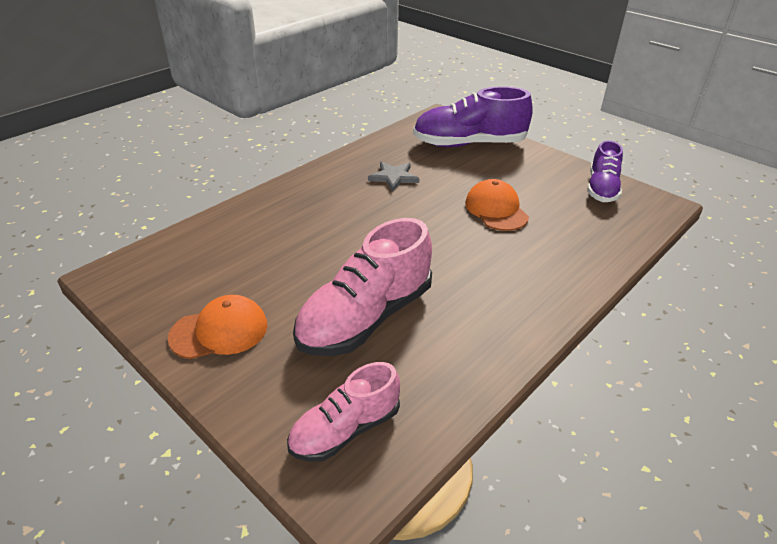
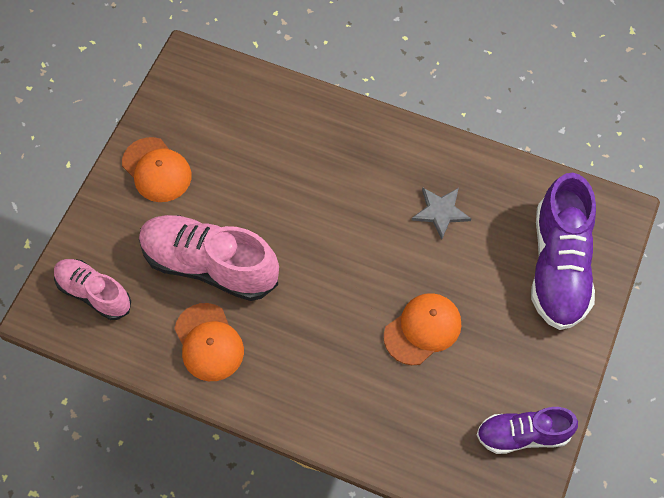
camera: 70 degrees right, 25 degrees up
(457, 340) = (209, 342): none -> orange cap
(469, 144) = (559, 267): purple shoe -> purple shoe turned 150 degrees counterclockwise

